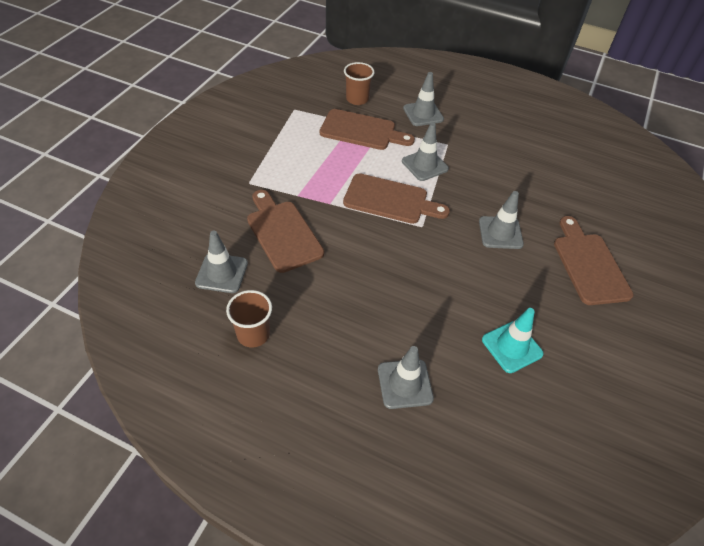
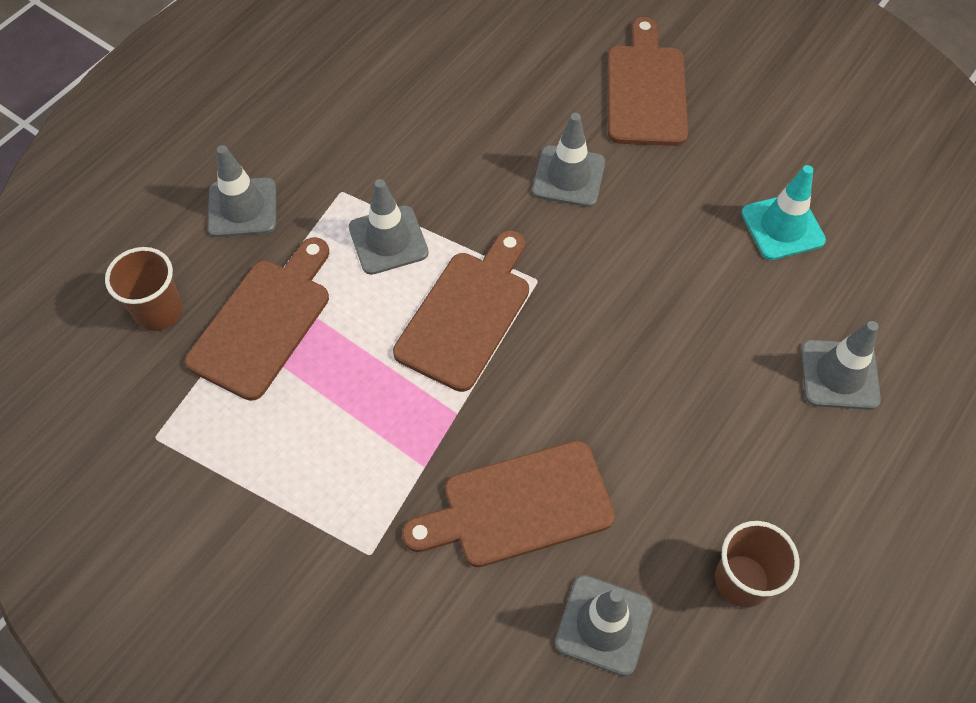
camera: 75 degrees left, 10 degrees up
(589, 264) = (646, 89): brown cutting board -> brown cutting board turned 90 degrees clockwise

